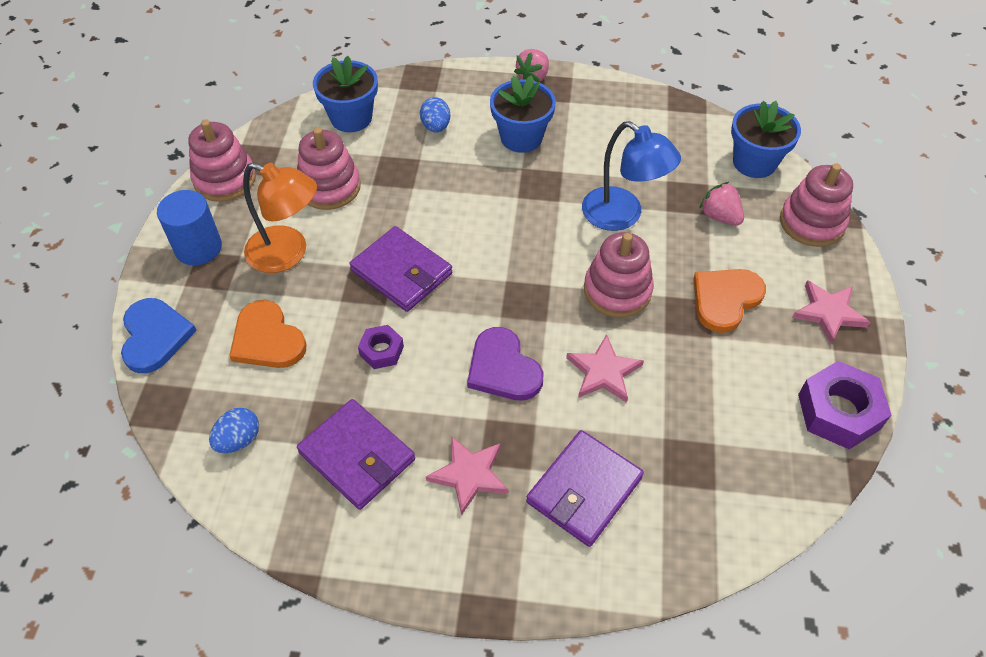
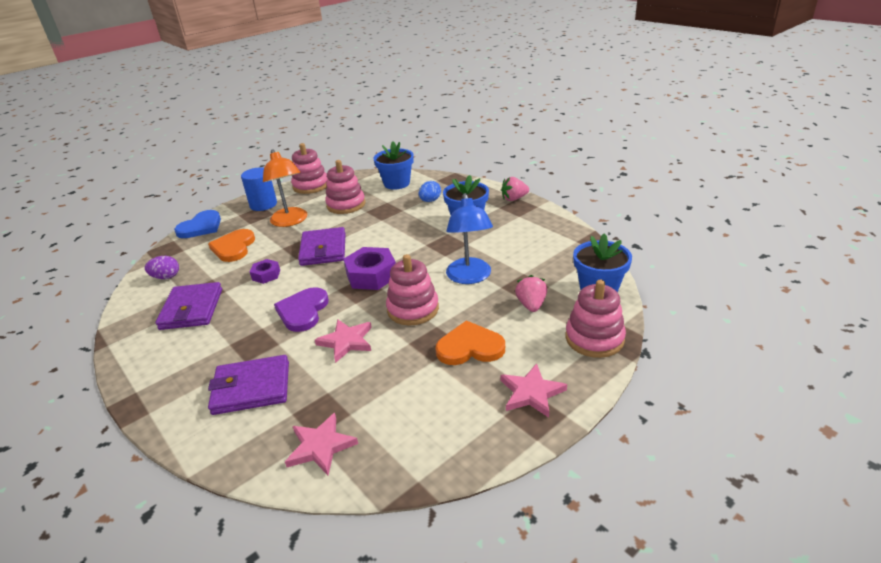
camera: 45 degrees right, 20 degrees down
(239, 440) = (166, 277): blue egg -> purple egg
(469, 475) = (217, 346): pink star -> pink star (320, 446)
(838, 412) = (452, 451): purple nut -> purple nut (371, 275)

